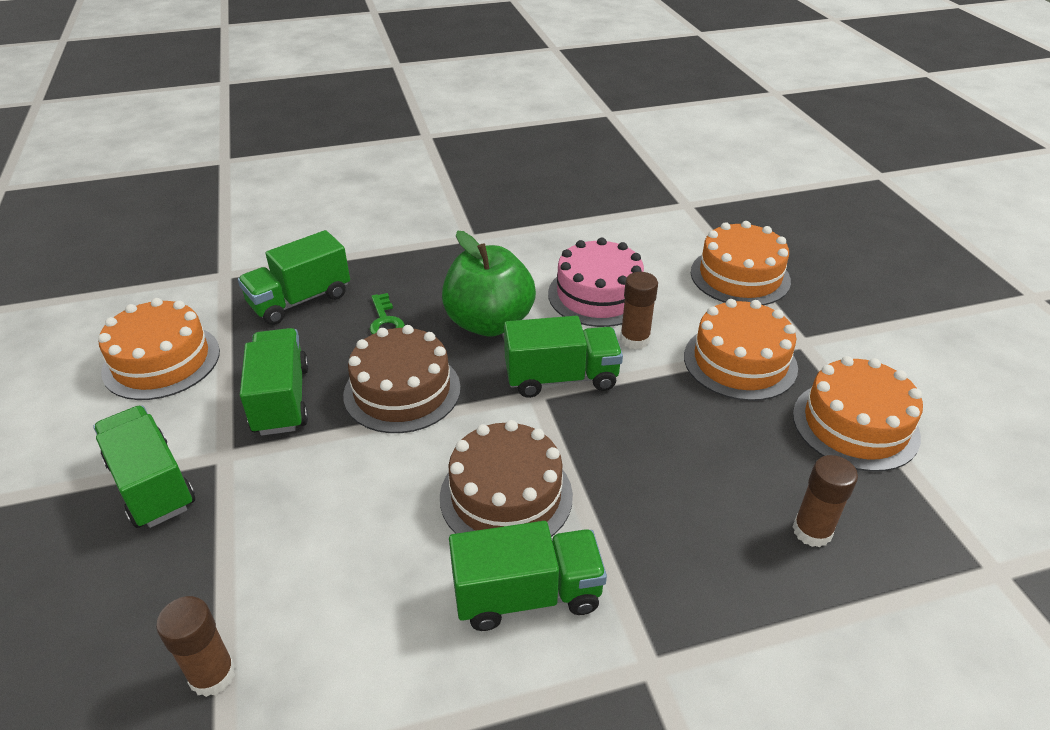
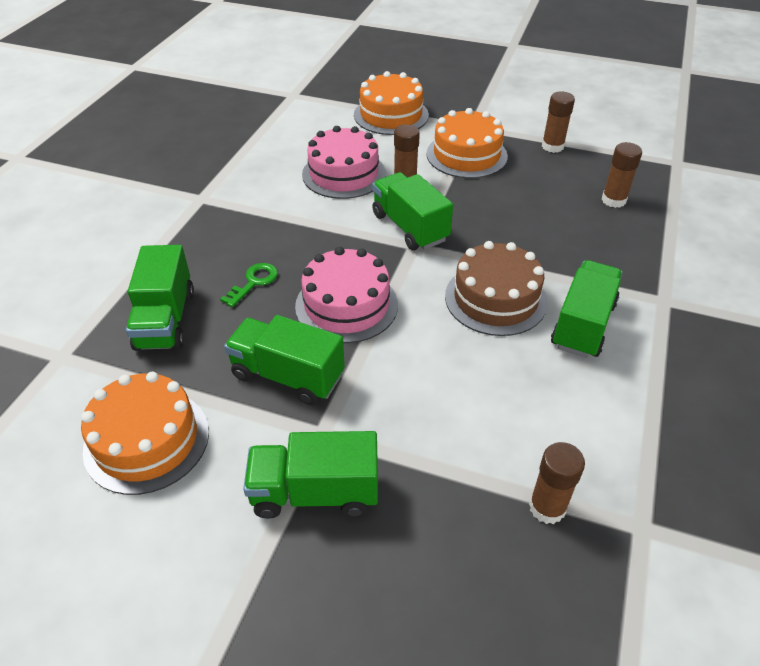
camera: 55 degrees left, 5 degrees up
(385, 321) = (254, 282): green key -> green key turned 75 degrees counterclockwise
(402, 391) = (346, 305): brown cake -> pink cake
(489, 323) = (317, 233): green apple -> none
(561, 378) = (410, 227): green truck -> green truck turned 60 degrees counterclockwise
(855, 425) = (552, 146): orange cake -> brown glue stick

